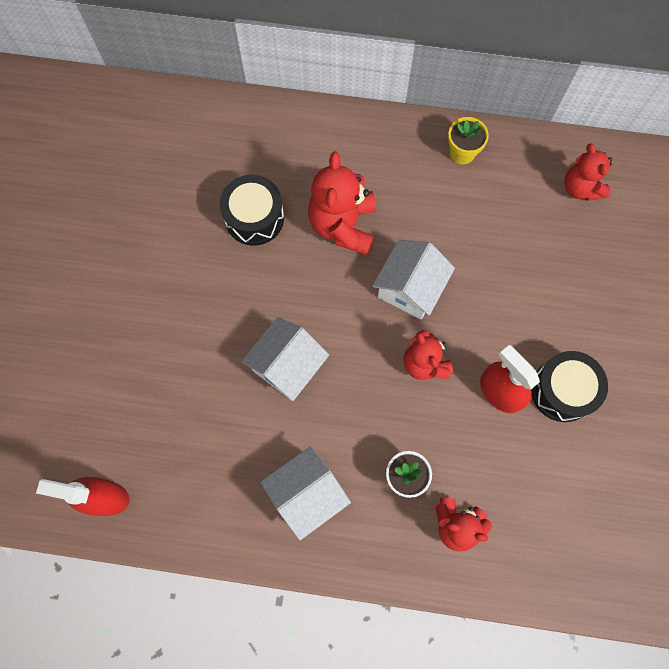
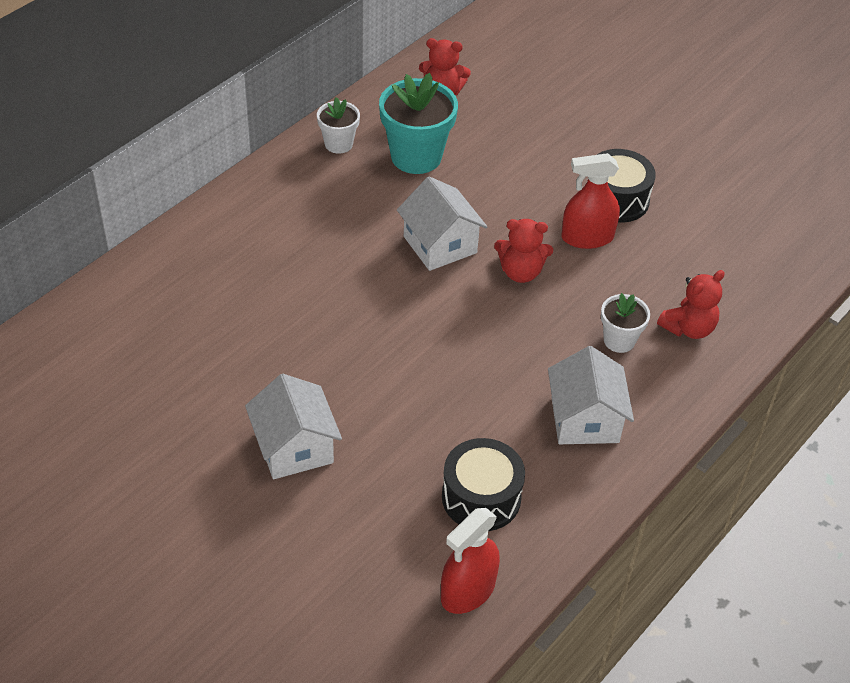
camera: 60 degrees left, 25 degrees down
(254, 218) = (264, 317): black drum -> black drum (481, 497)
(287, 366) = (444, 370): white house -> white house (294, 447)
(343, 225) = (334, 258): red teddy bear -> none
(462, 153) = (338, 144): yellow flower pot -> white flower pot
(491, 214) = (416, 156): none -> turquoise flower pot

